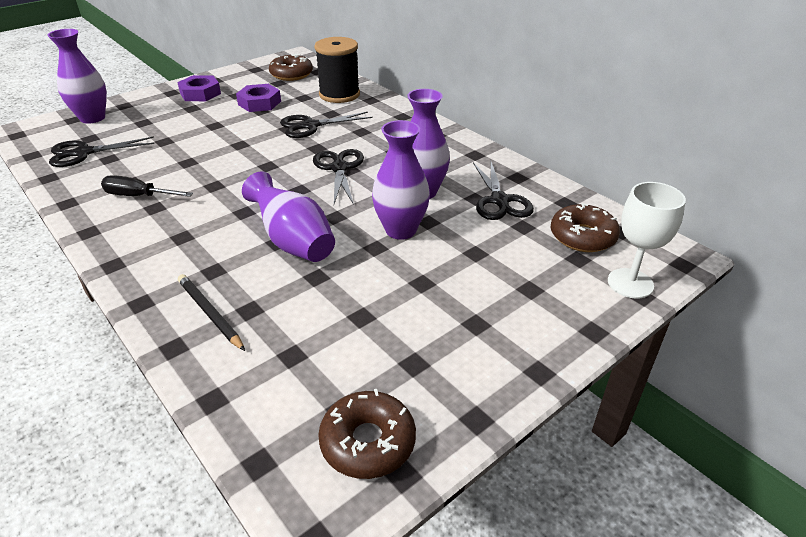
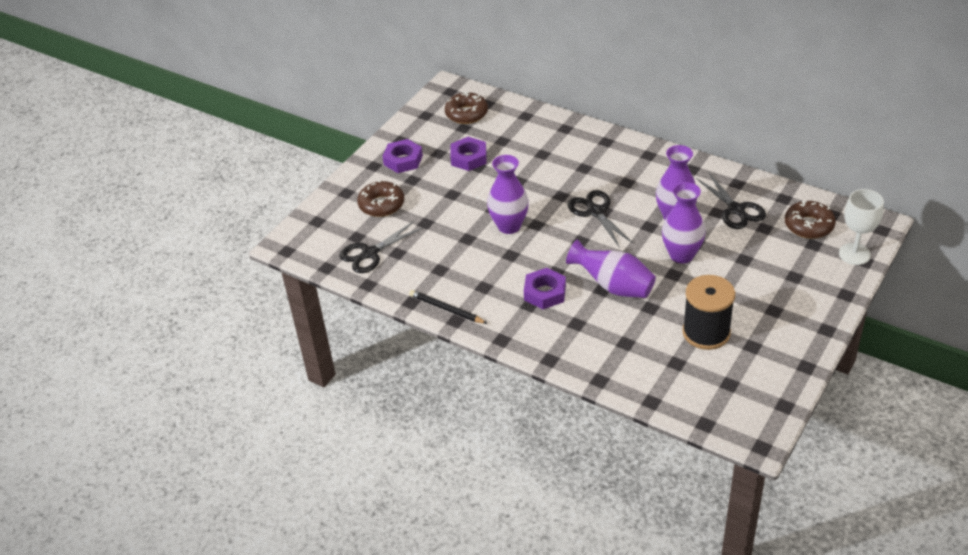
camera: 15 degrees left, 5 degrees up
(92, 118) = (334, 215): purple vase -> purple vase (509, 226)
(138, 196) = (461, 281): black screwdriver -> none
(210, 313) = (602, 353): black pencil -> black pencil (446, 309)
(211, 229) = (545, 292): none -> purple nut
(311, 126) = (536, 173): black scissors -> none
(339, 94) = (532, 129): black spool -> black spool (706, 332)
(368, 442) = (755, 396): brown donut -> brown donut (381, 204)

